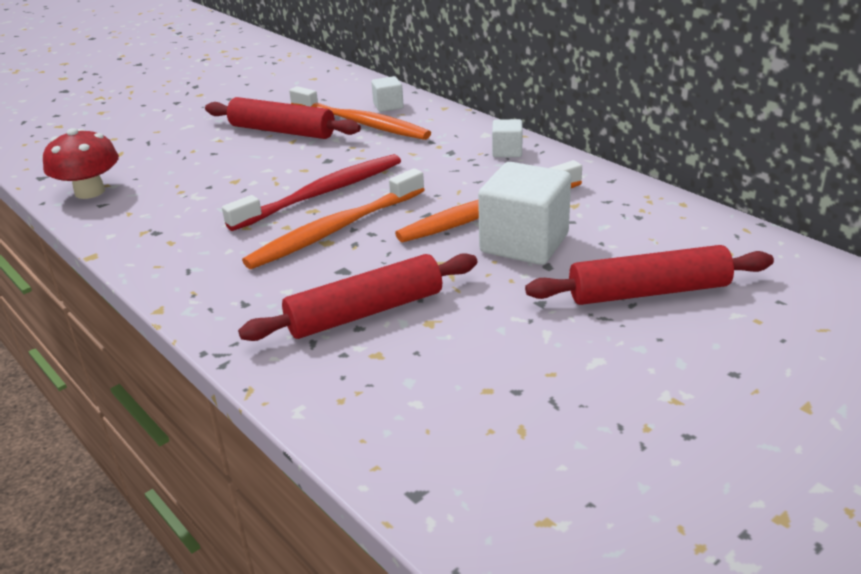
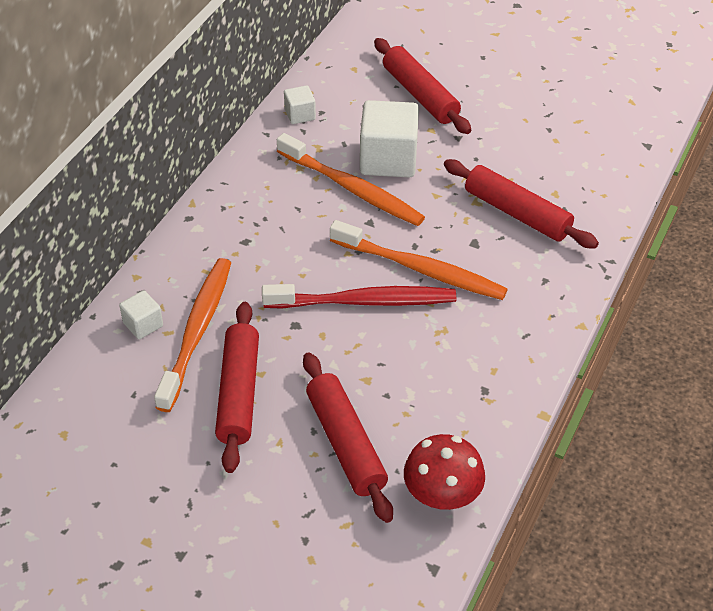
camera: 115 degrees left, 15 degrees up
(186, 162) = (345, 443): none -> red rolling pin
(322, 193) = (364, 302): red toothbrush -> red toothbrush turned 150 degrees clockwise
(507, 151) = (232, 204): white cube -> white cube (300, 115)

